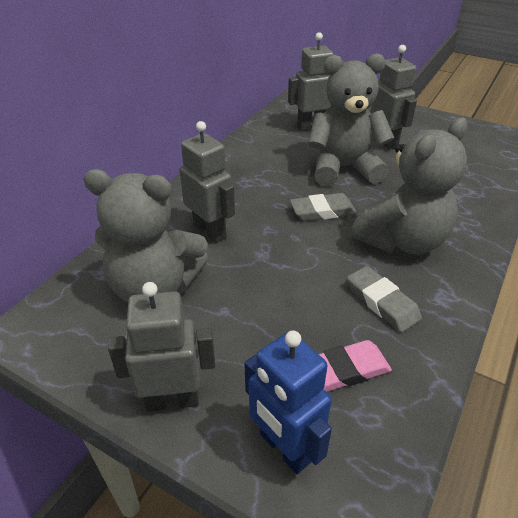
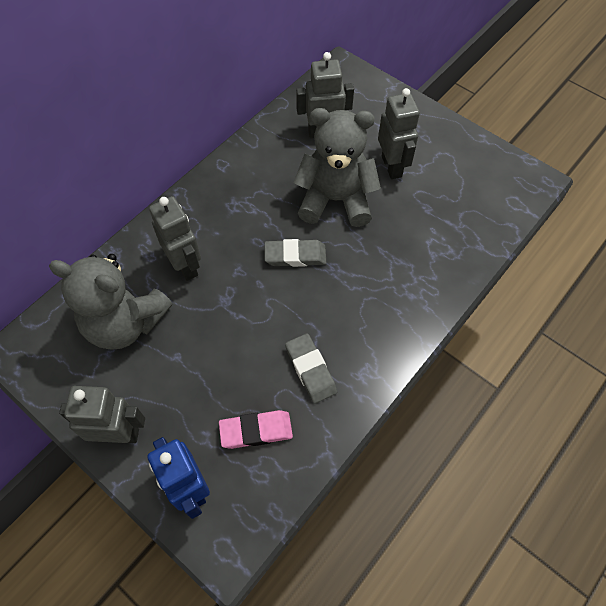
camera: 10 degrees right, 20 degrees up
(402, 241) = (355, 304): grey teddy bear -> none

